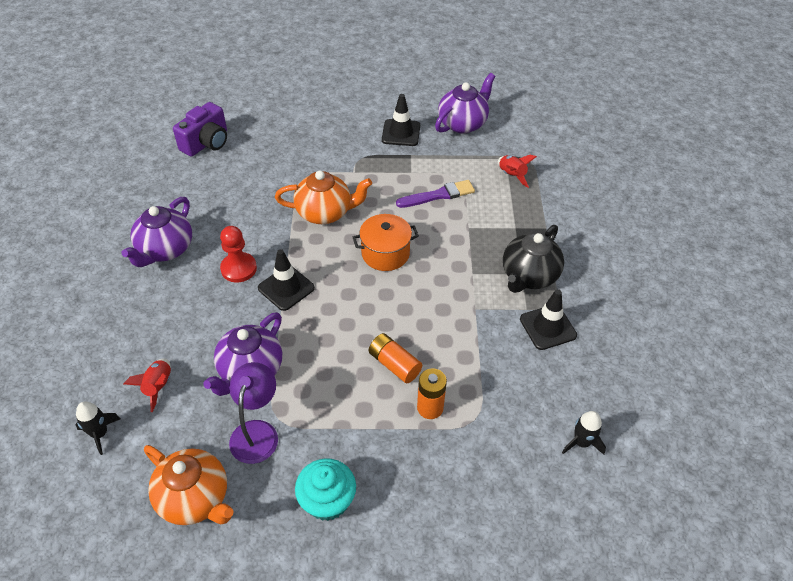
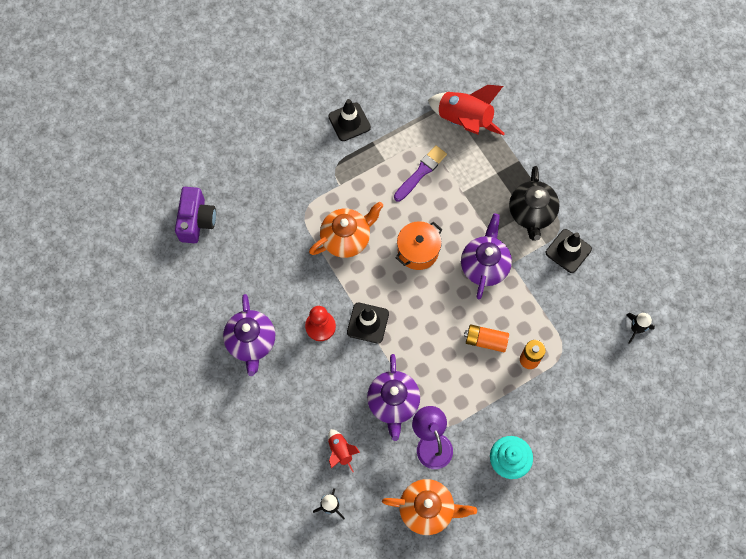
camera: 30 degrees left, 20 degrees up
(463, 123) = (392, 84): purple teapot -> purple teapot (484, 265)
(511, 175) = (464, 121): red rocket -> red rocket, size x1.93

